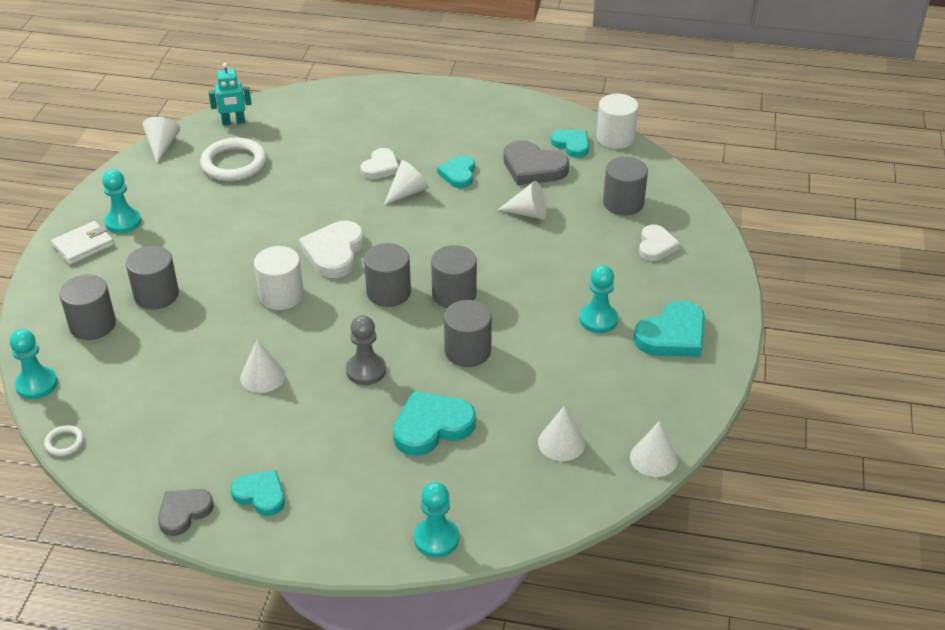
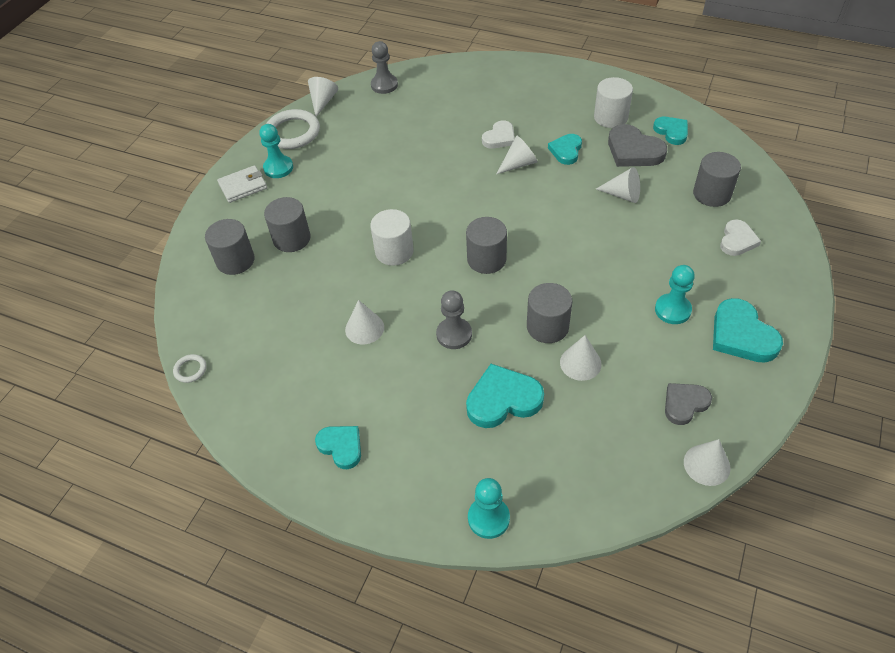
camera: 15 degrees right, 10 degrees up
(36, 384) = (180, 311): turquoise pawn -> none
(184, 512) = (273, 454): grey heart -> grey heart (684, 404)
(233, 122) = (384, 85): turquoise robot -> grey pawn
(234, 163) = (377, 123): white ring -> white ring (293, 132)
(334, 252) = (446, 215): white heart -> none
(454, 294) = (544, 268): grey cylinder -> none
(561, 443) = (620, 434): white cone -> white cone (580, 363)
(615, 138) = (713, 128): white cylinder -> white cylinder (610, 117)
(672, 335) = (741, 335): turquoise heart -> turquoise heart turned 90 degrees clockwise

